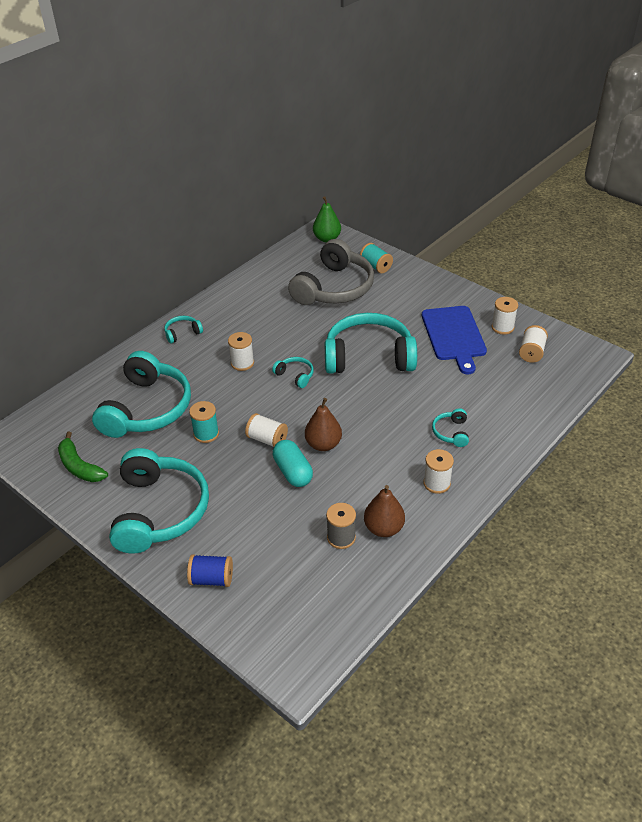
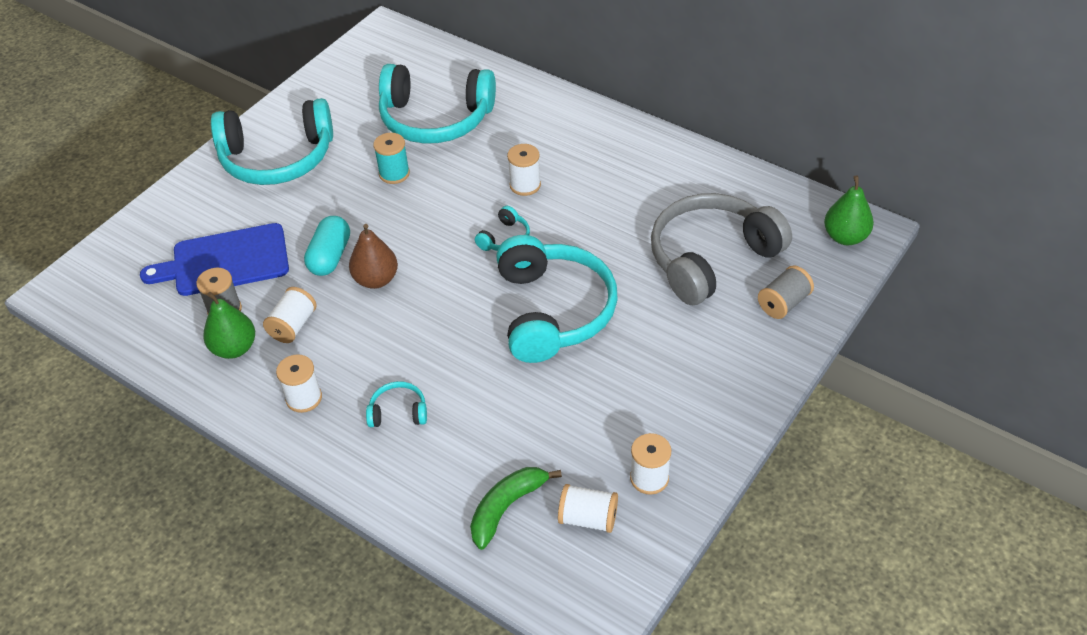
camera: 85 degrees right, 5 degrees up
(79, 466) = (344, 88): green banana -> green banana (506, 508)
(182, 333) = (579, 122): turquoise headphones -> none
(211, 579) = (182, 212): blue spool -> none
(267, 439) = (385, 227): white spool -> white spool (293, 325)
(293, 472) = (330, 256): turquoise capsule -> turquoise capsule turned 45 degrees counterclockwise
(334, 288) = (711, 258): grey headphones -> grey headphones turned 120 degrees clockwise
(376, 266) = (783, 303): turquoise spool -> grey spool
(383, 528) = (234, 348): brown pear -> green pear
(454, 335) = (617, 411): blue cutting board -> blue cutting board (225, 261)

